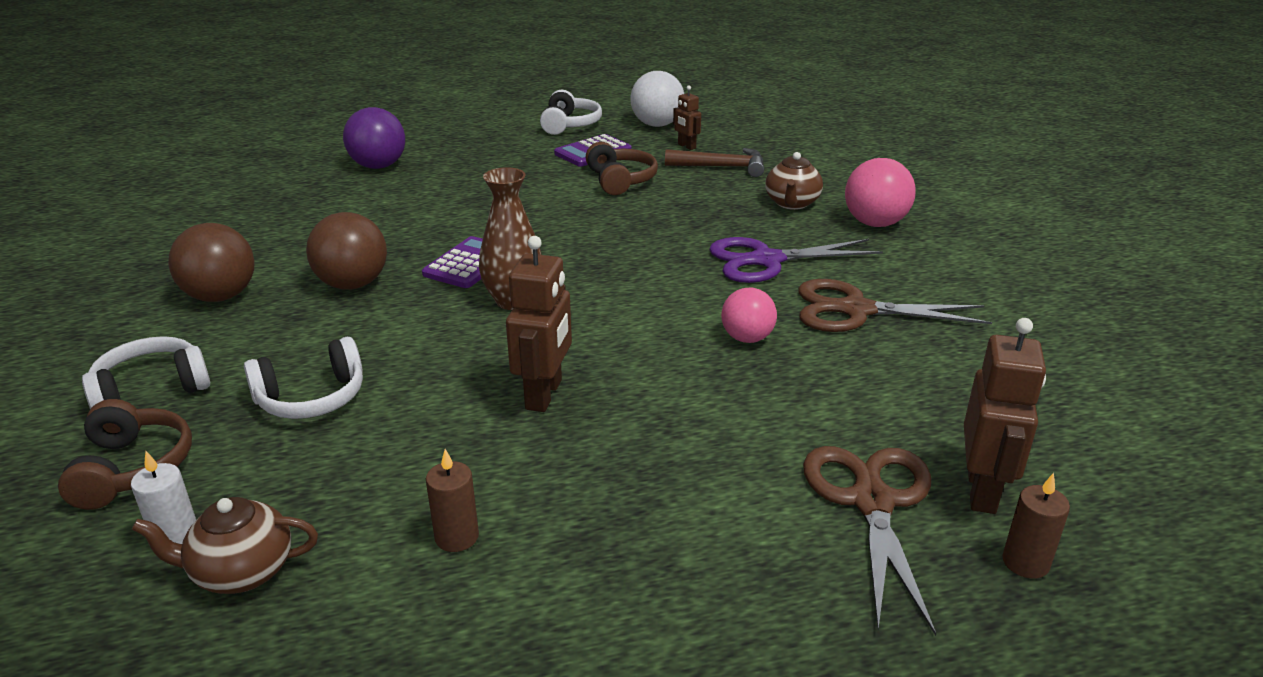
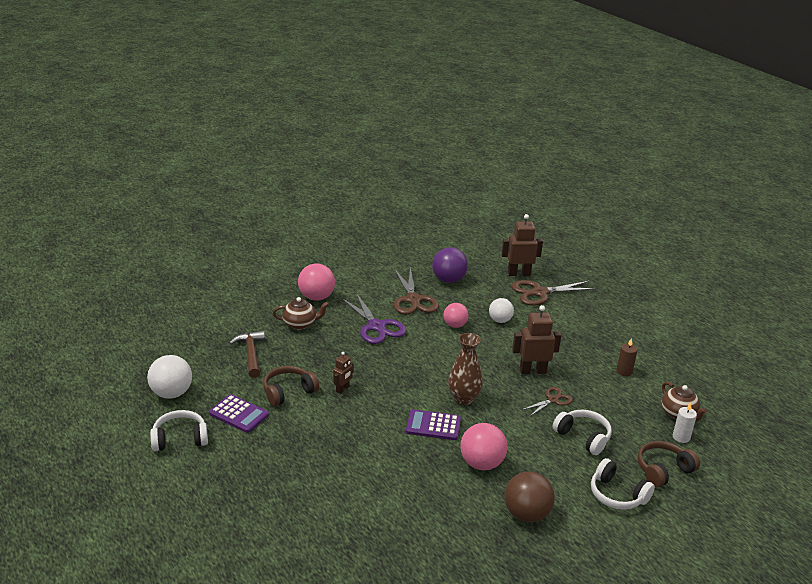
camera: 110 degrees left, 0 degrees up
(353, 284) = (481, 464): brown ball -> pink ball
(378, 166) = (303, 522): purple ball -> purple ball (448, 280)
(439, 394) = (553, 400): none -> brown scissors
(686, 146) = (215, 373): brown robot -> brown robot (342, 389)
(750, 399) = (500, 320): none -> white ball
(1025, 562) = (547, 268): brown candle -> none

